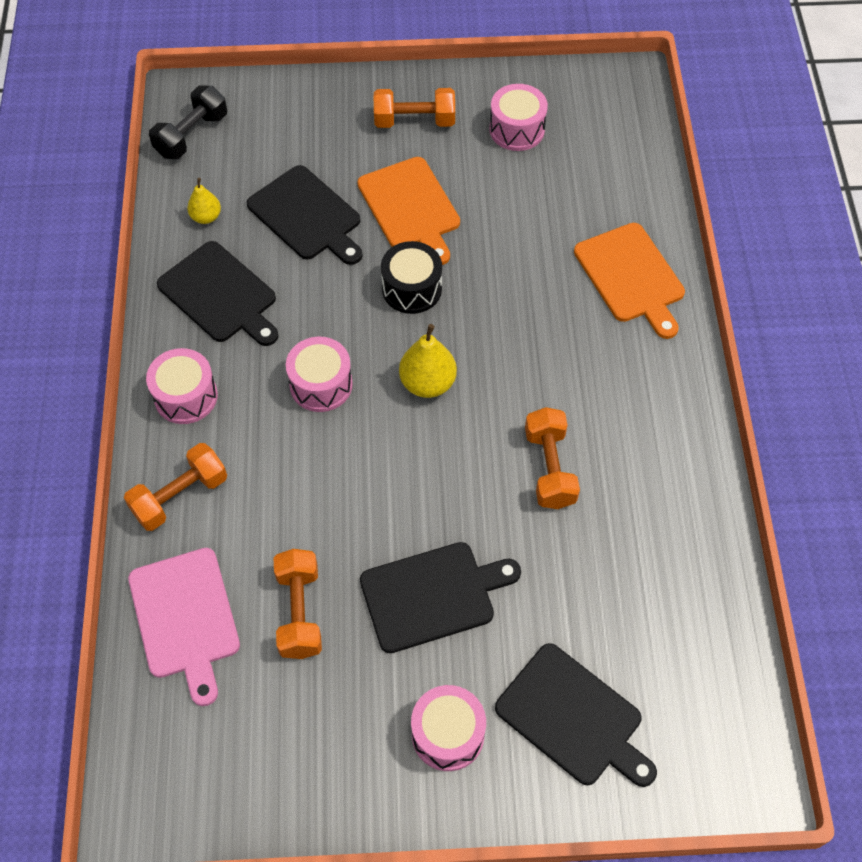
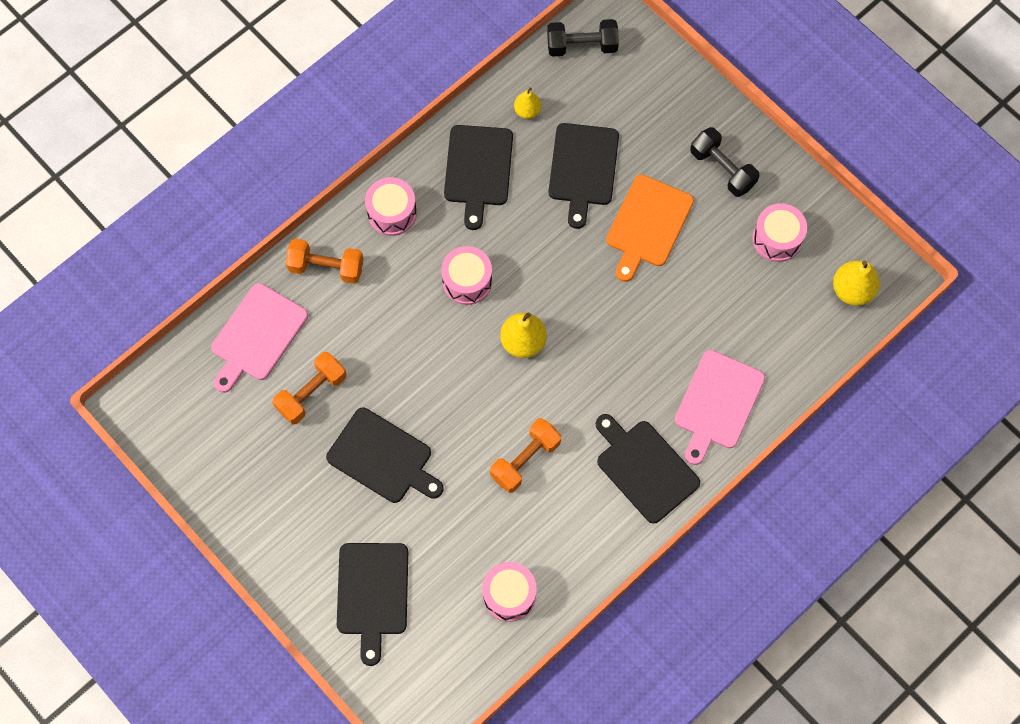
camera: 50 degrees right, 10 degrees up
(412, 288) = (584, 276): black drum -> none
(414, 121) = (722, 169): orange dumbbell -> black dumbbell
(448, 734) = (306, 532): pink drum -> pink drum (509, 595)
(614, 113) = (852, 290): none -> yellow pear
(631, 276) = (717, 403): orange cutting board -> pink cutting board
(645, 376) = (644, 468): none -> black cutting board

